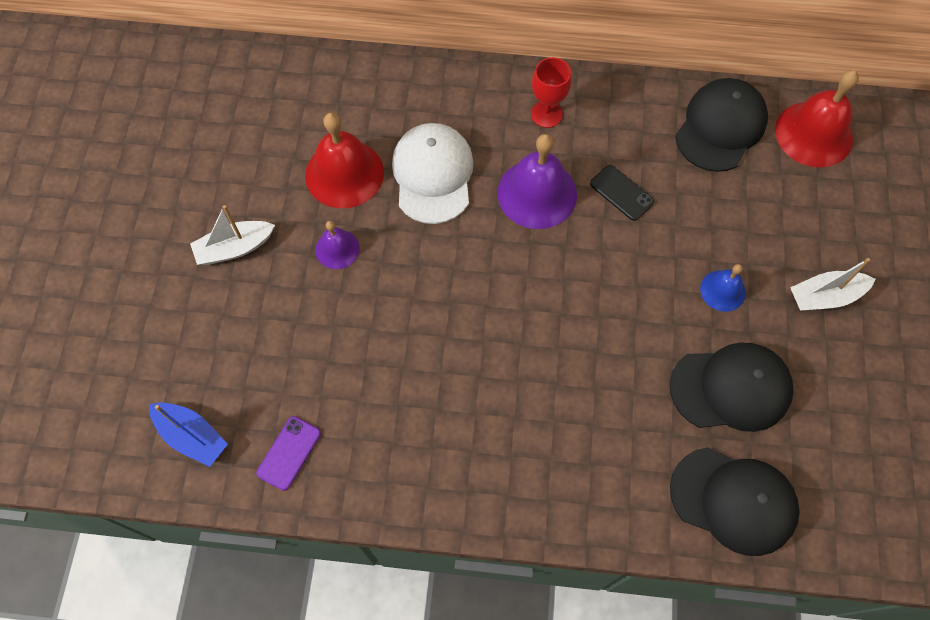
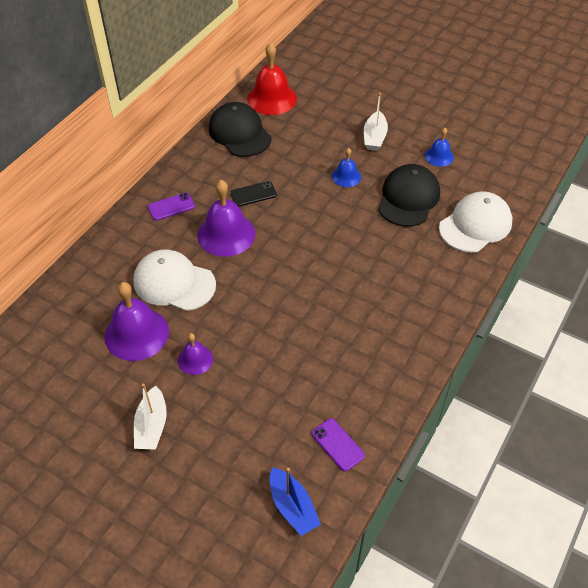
camera: 65 degrees left, 15 degrees down
(192, 436) = (292, 507): blue boat -> blue boat turned 90 degrees clockwise
(344, 173) = (136, 334): red bell -> purple bell
(546, 114) = (171, 207): red goblet -> purple phone
(734, 500) = (475, 225): black cap -> white cap
(844, 400) = (439, 156): none -> blue bell

